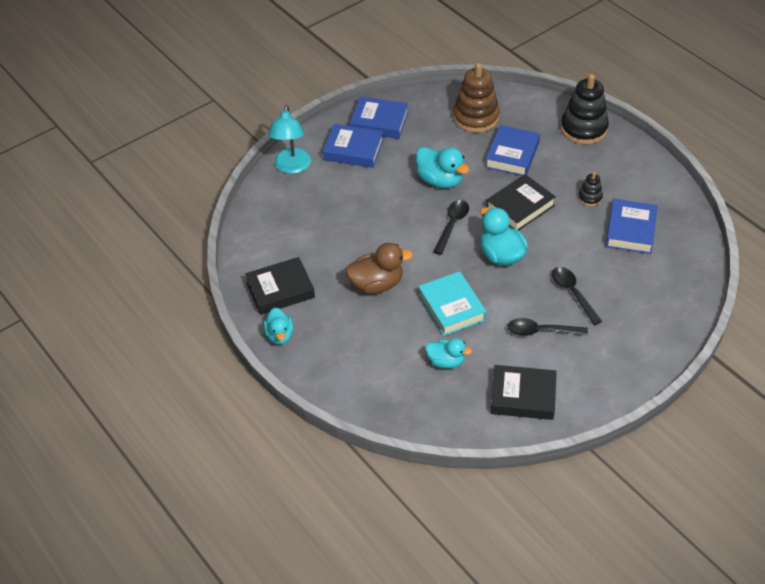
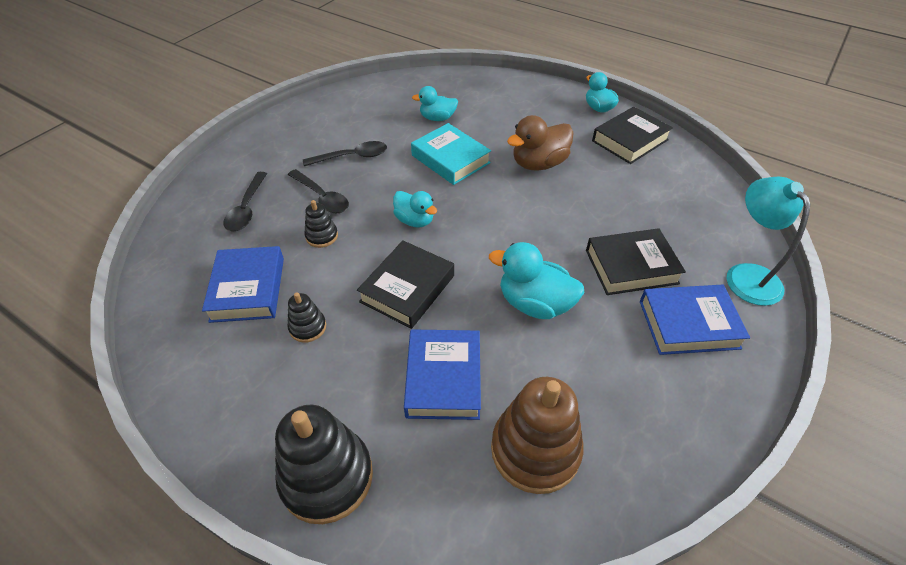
camera: 160 degrees right, 0 degrees up
(379, 122) = (691, 391): blue book -> none
(452, 225) = (488, 243): black spoon -> black spoon (247, 208)
(501, 255) = (415, 220): turquoise duck -> turquoise duck, size x0.65
(523, 396) = (360, 108): black book -> black book (631, 267)
(576, 258) = (322, 236): none -> black stacking toy

